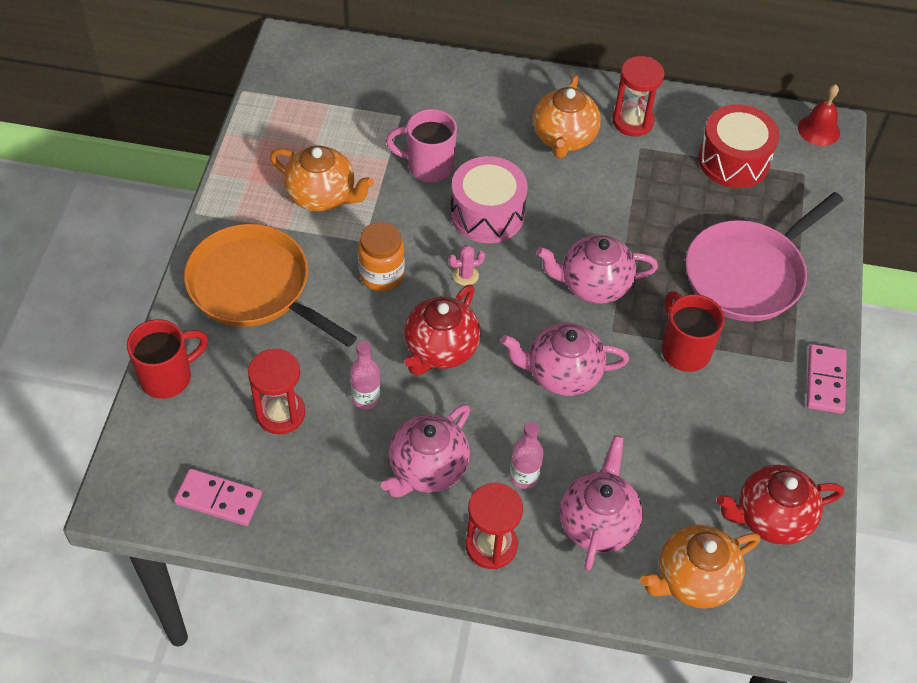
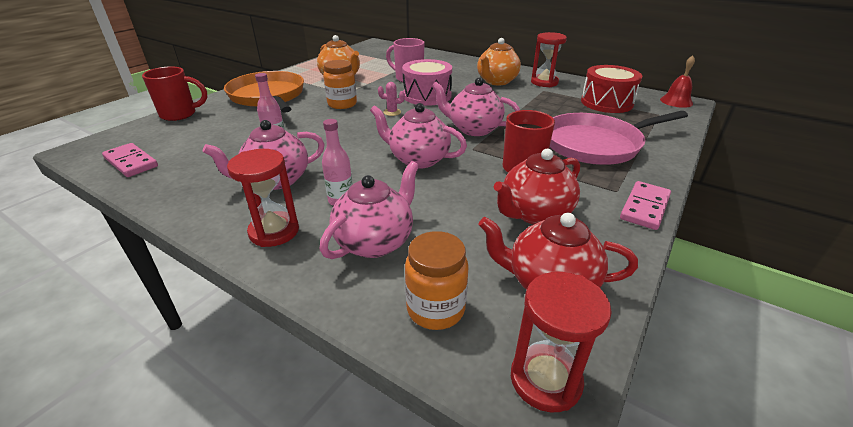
camera: 25 degrees right, 20 degrees down
(280, 413) = (218, 138): red hourglass -> red hourglass (545, 380)
(440, 349) = (346, 134): red teapot -> red teapot (534, 214)
(694, 580) = (435, 309): orange teapot -> orange jar

